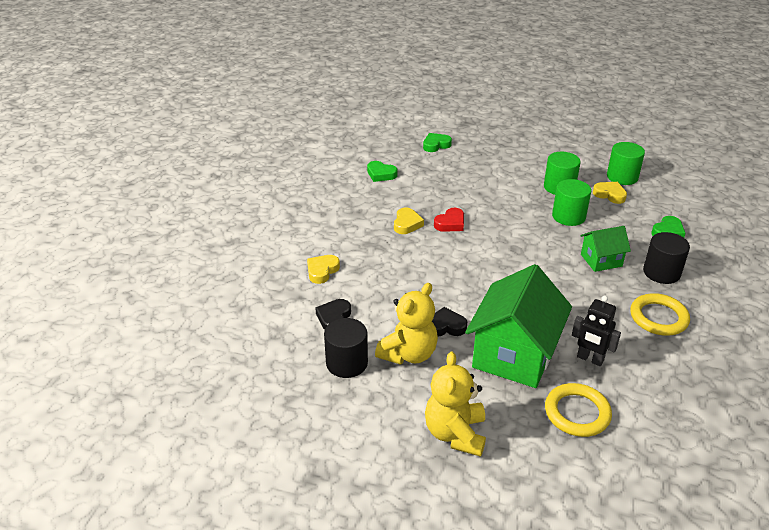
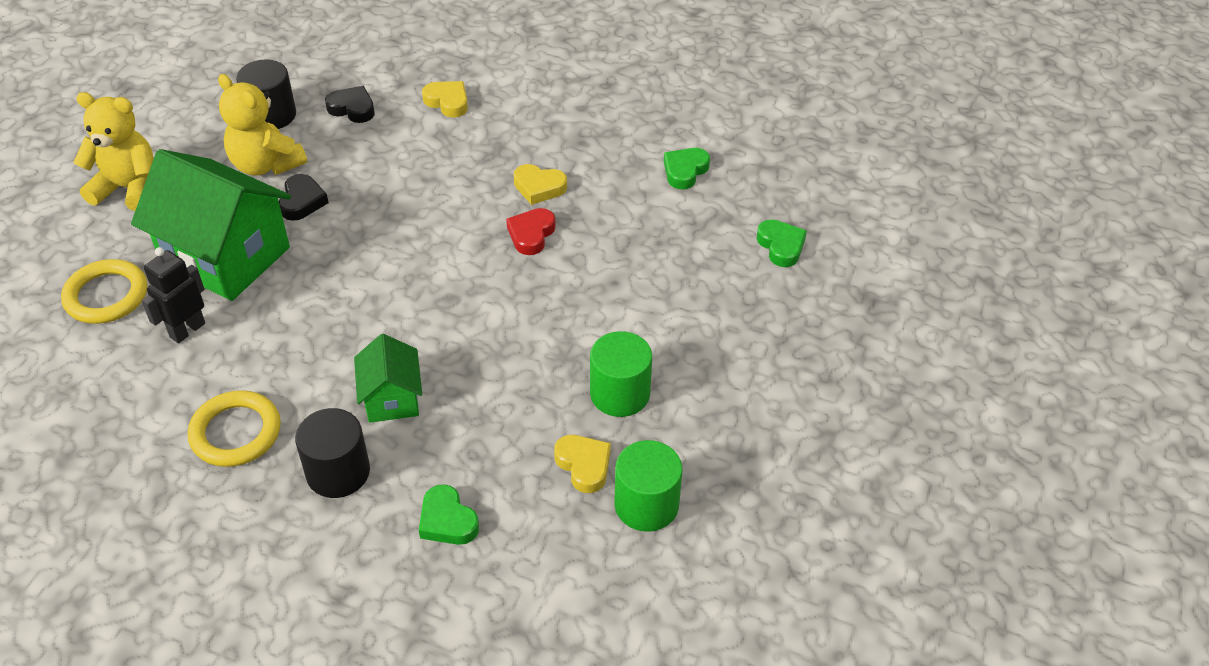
camera: 95 degrees right, 10 degrees up
(450, 223) = (531, 234): red heart -> red heart turned 60 degrees clockwise
(568, 216) = (524, 385): green cylinder -> none
(610, 195) = (584, 465): yellow heart -> yellow heart turned 75 degrees counterclockwise

